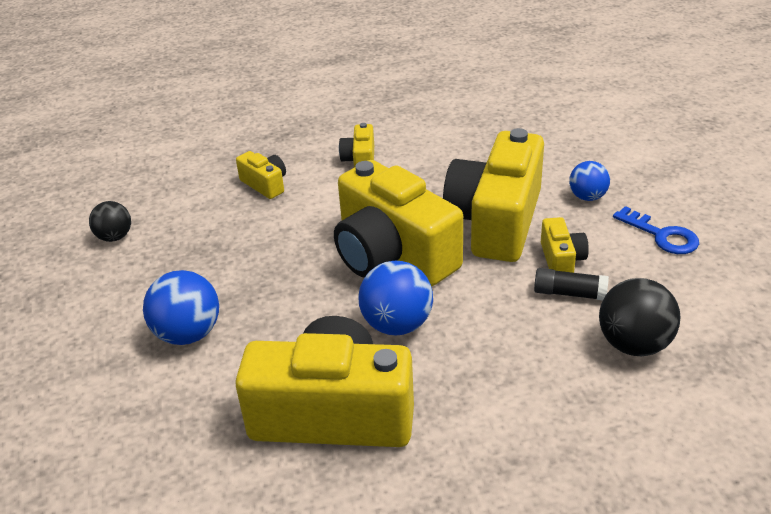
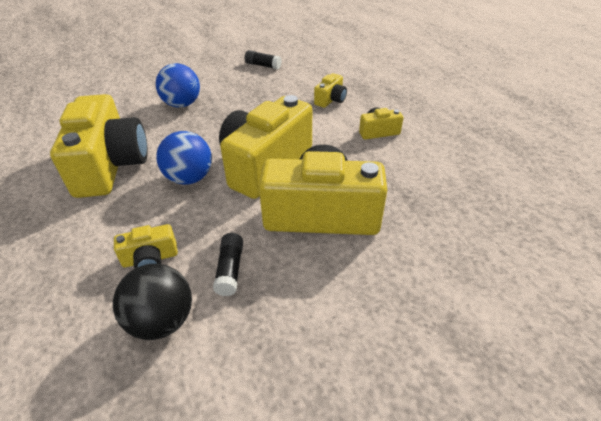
camera: 75 degrees right, 5 degrees up
(115, 237) = (263, 65): black ball -> black glue stick
(561, 260) = (276, 261): yellow camera -> yellow camera (150, 259)
(587, 197) = (382, 274): blue ball -> none
(661, 235) = (333, 342): blue key -> none

